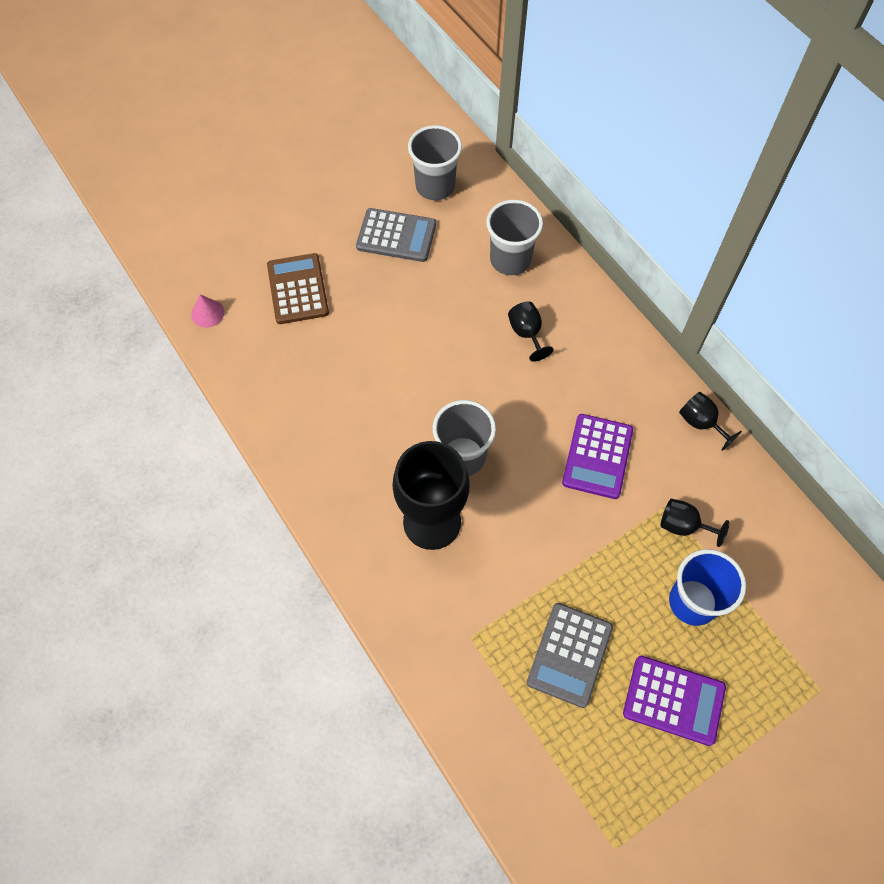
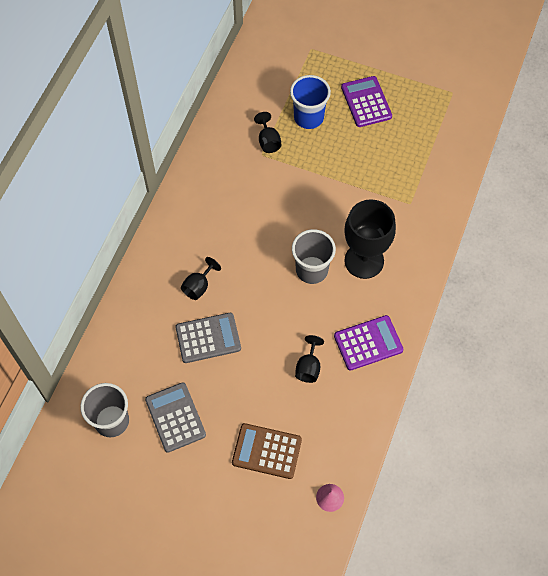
camera: 125 degrees left, 0 degrees up
(298, 289) = (267, 451): brown calculator -> brown calculator turned 60 degrees clockwise
(510, 260) = (146, 330): grey cup -> none
(569, 655) = (381, 155): grey calculator -> grey calculator (208, 338)
(597, 456) = (257, 202): purple calculator -> purple calculator (368, 343)
(701, 423) = (195, 163): black goblet -> black goblet (308, 367)

